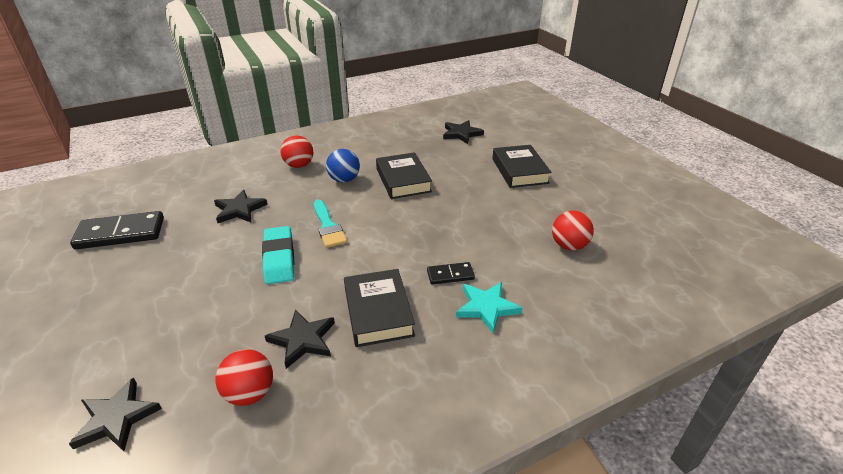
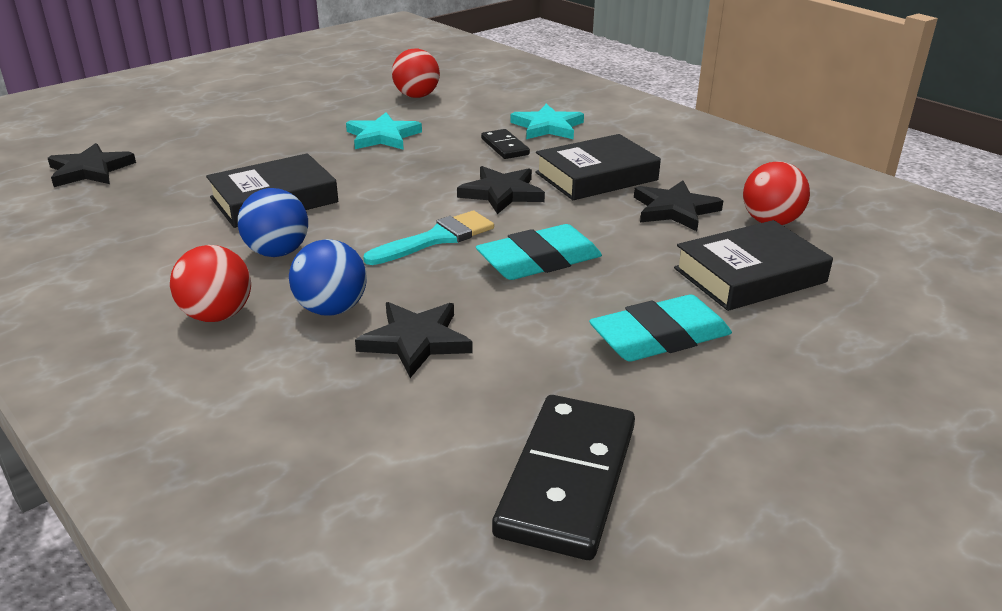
camera: 105 degrees left, 5 degrees down
(116, 418) = (886, 291): black star -> black star (501, 193)
(120, 233) = (568, 479): black domino -> black domino turned 45 degrees clockwise
(174, 284) = (659, 337): none -> turquoise eraser
(282, 191) = (331, 309): none -> blue ball
(485, 222) = (383, 136): none -> turquoise star
(519, 171) = (236, 123): black book -> black book (750, 275)

